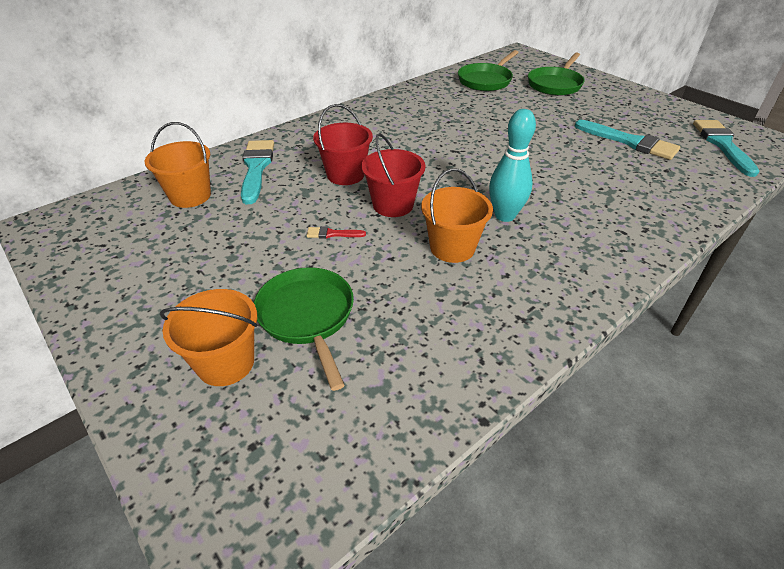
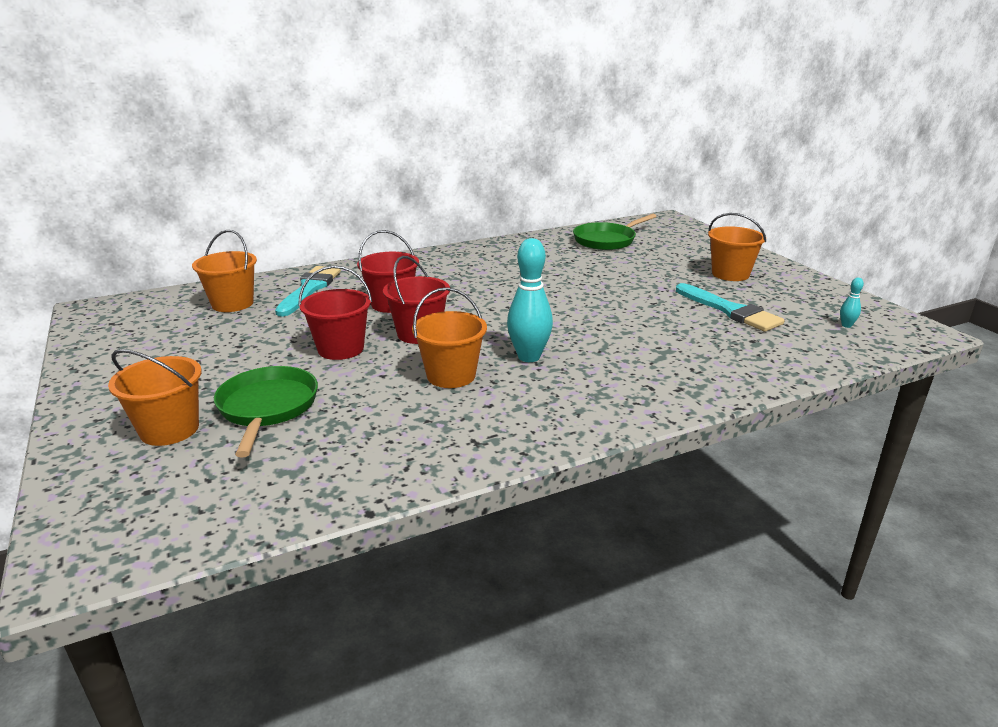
camera: 15 degrees right, 15 degrees down
(332, 234) = (341, 349): red brush -> red bucket
(555, 84) = (685, 251): green pan -> none
(605, 104) = (730, 274): none -> orange bucket
(722, 145) = (846, 325): turquoise brush -> turquoise bowling pin

